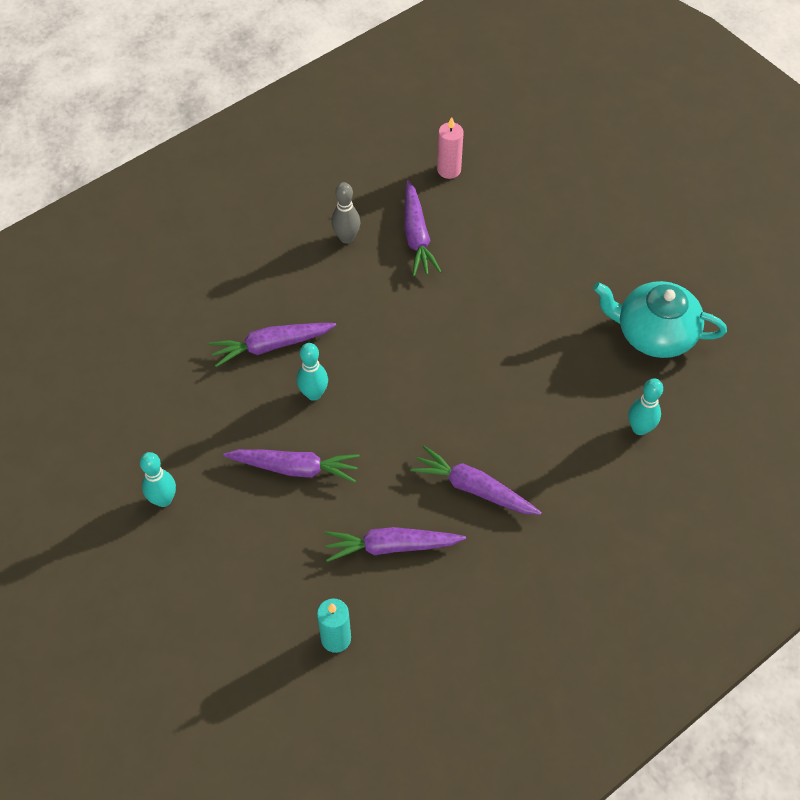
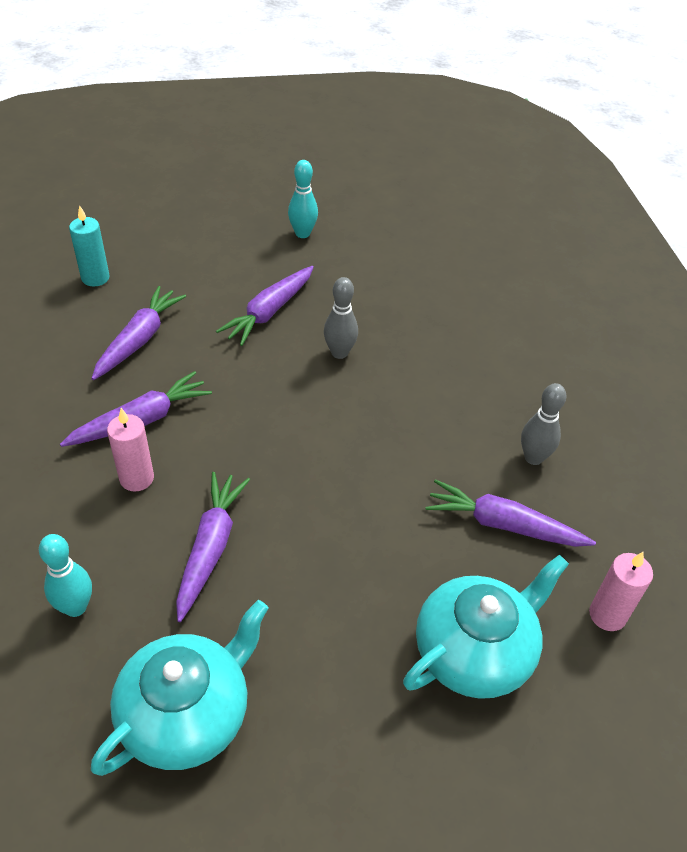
camera: 115 degrees right, 10 degrees down
(271, 346) = (417, 345): purple carrot -> purple carrot (210, 548)
(314, 394) = (339, 353): turquoise bowling pin -> grey bowling pin
(517, 221) = (475, 651): none -> turquoise teapot
(526, 457) = (137, 478): none -> pink candle

